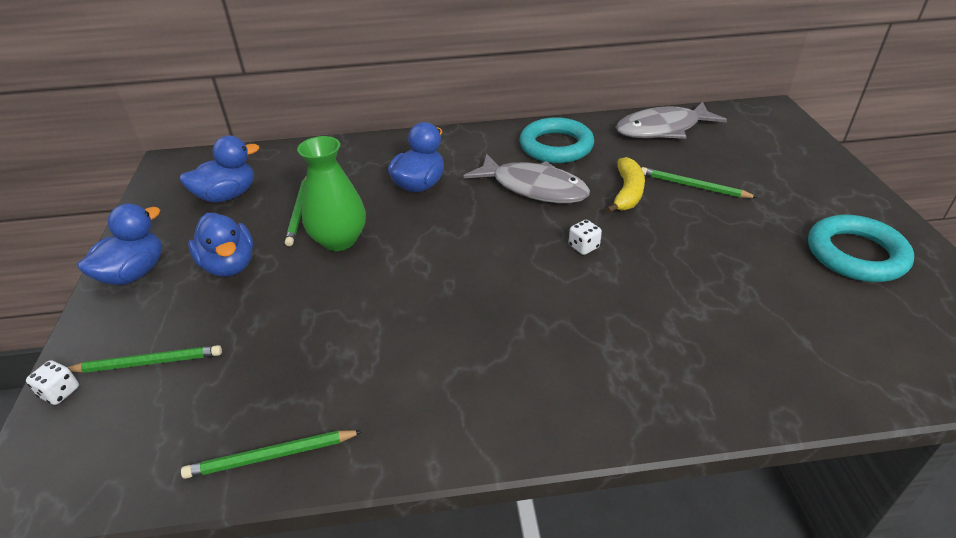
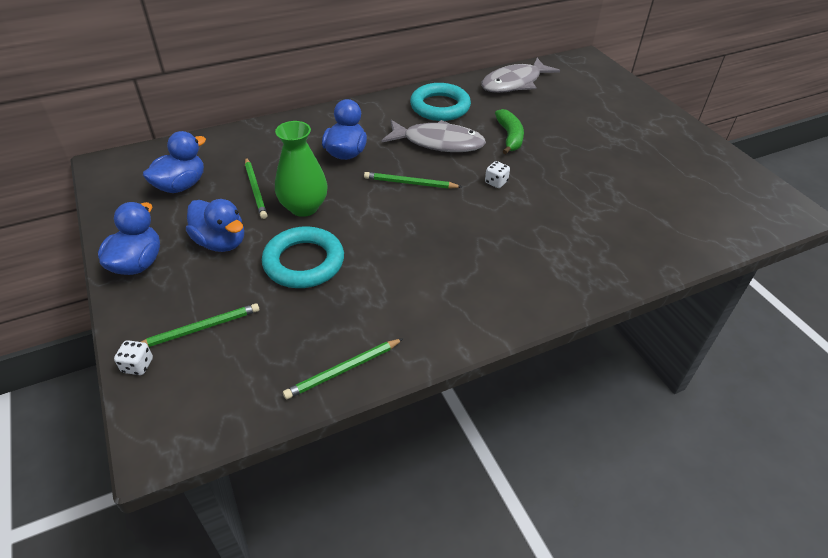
camera: 20 degrees left, 5 degrees up
(627, 193) = (509, 137): yellow banana -> green banana
(693, 186) = (554, 125): green pencil -> green pencil (410, 183)
(856, 254) = (676, 159): turquoise ring -> turquoise ring (304, 262)

